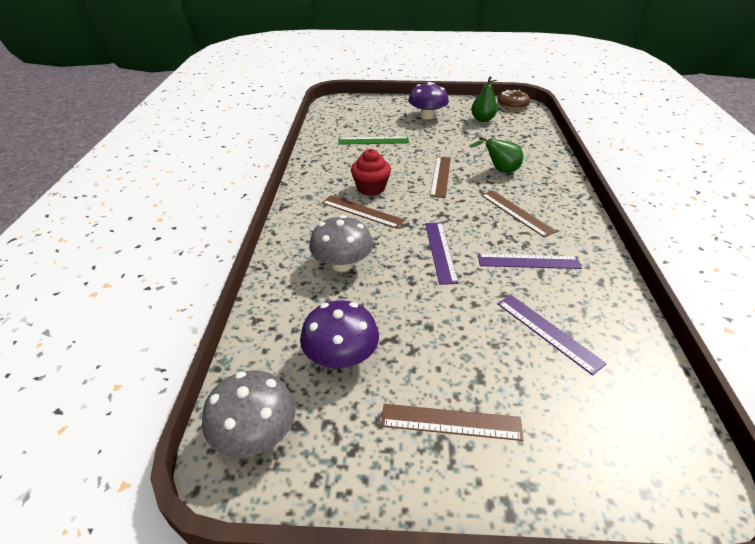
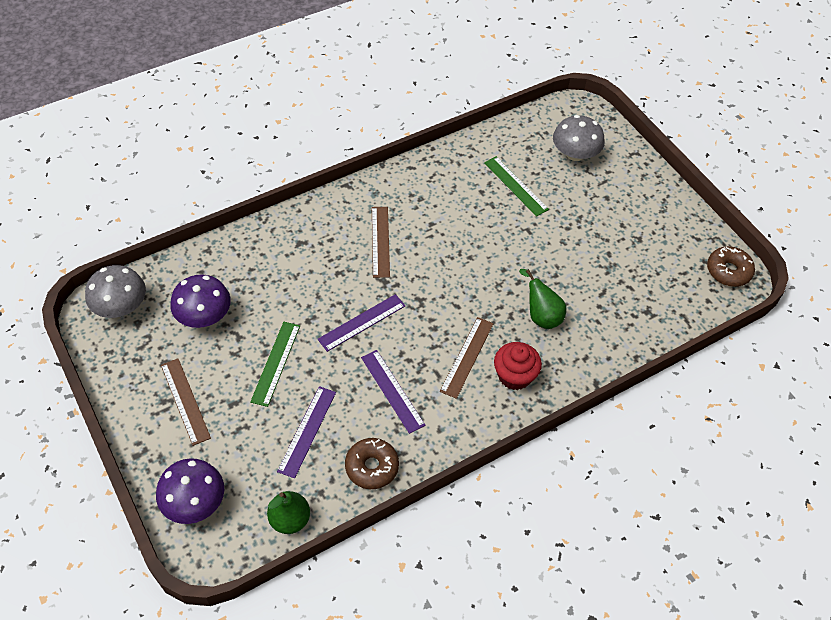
camera: 55 degrees right, 15 degrees up
(342, 264) = (299, 265): grey mushroom -> grey mushroom (575, 154)
(371, 188) = (423, 229): red cupcake -> red cupcake (514, 376)
(427, 116) = (616, 203): purple mushroom -> purple mushroom (194, 502)
(440, 176) = (488, 271): brown ruler -> none
(448, 323) = (276, 363): none -> green ruler
(482, 119) = (655, 257): green pear -> green pear (290, 519)
(611, 304) = (372, 467): none -> brown donut

